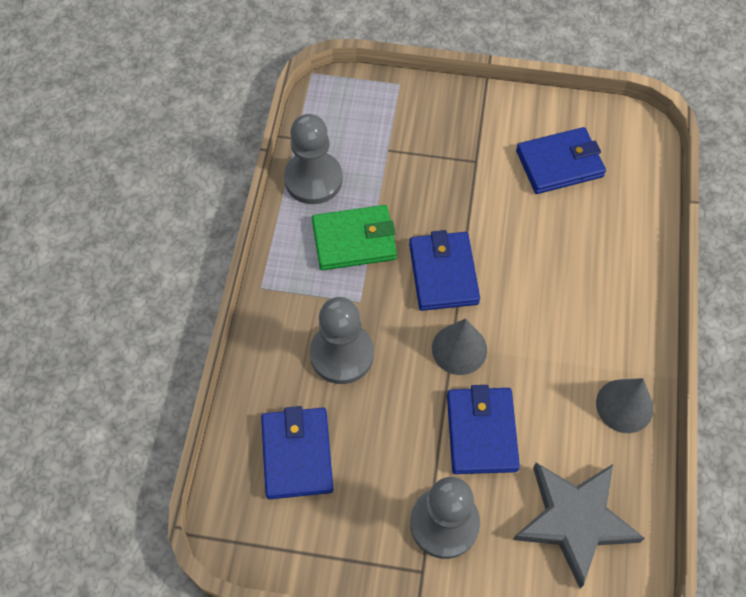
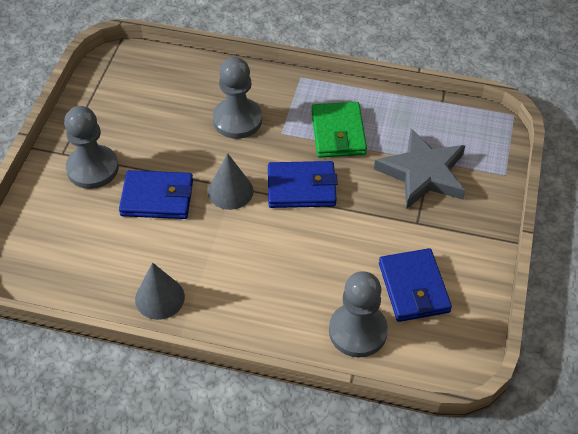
camera: 95 degrees right, 10 degrees down
(297, 454) = (163, 92): blue wallet -> none
(313, 179) = (399, 111): grey pawn -> grey pawn (357, 331)
(574, 521) = (73, 248): grey star -> grey star (423, 173)

